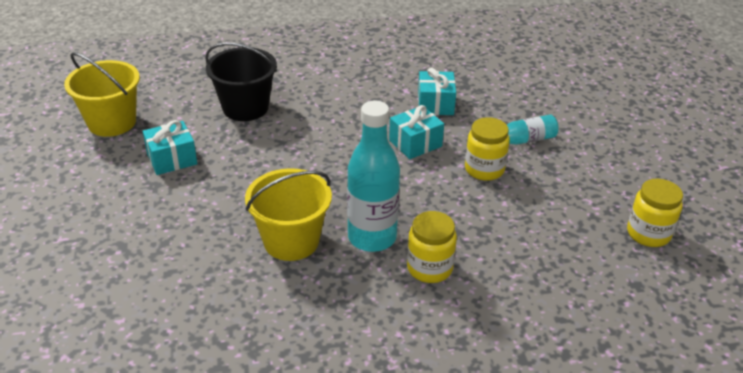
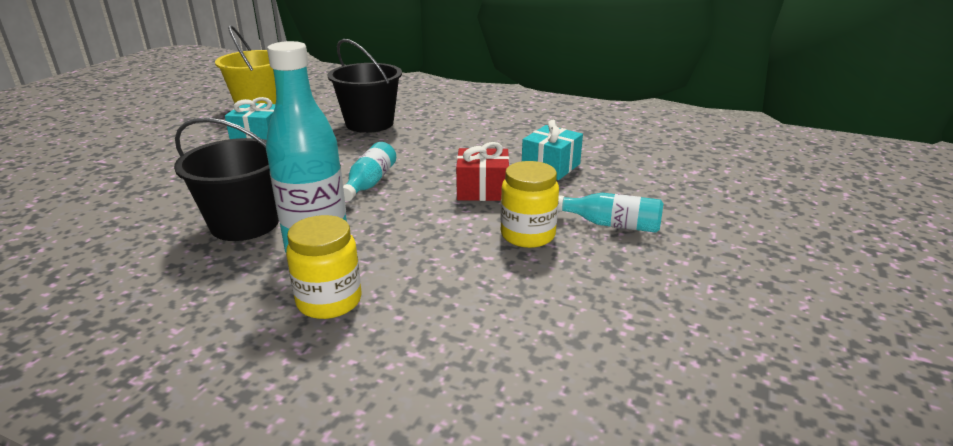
camera: 35 degrees right, 10 degrees down
(291, 241) = (245, 223): yellow bucket -> black bucket
(330, 168) = (370, 183): none -> turquoise bottle
(415, 143) = (482, 190): turquoise gift -> red gift
(648, 233) = (677, 391): yellow jar -> none

